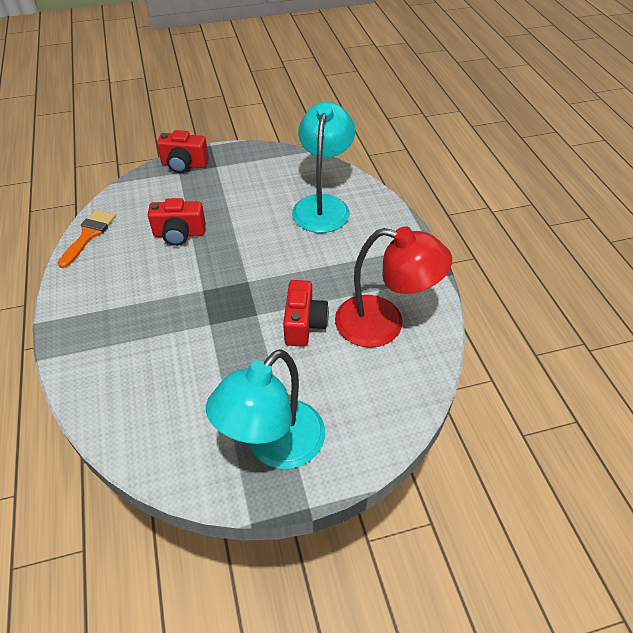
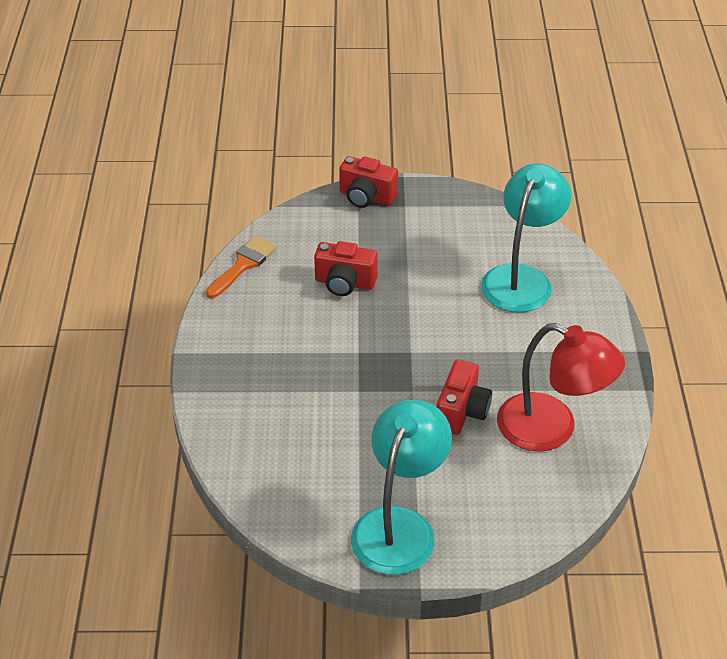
camera: 15 degrees right, 5 degrees down
(274, 446) = (399, 526): turquoise lamp -> turquoise lamp turned 150 degrees clockwise

